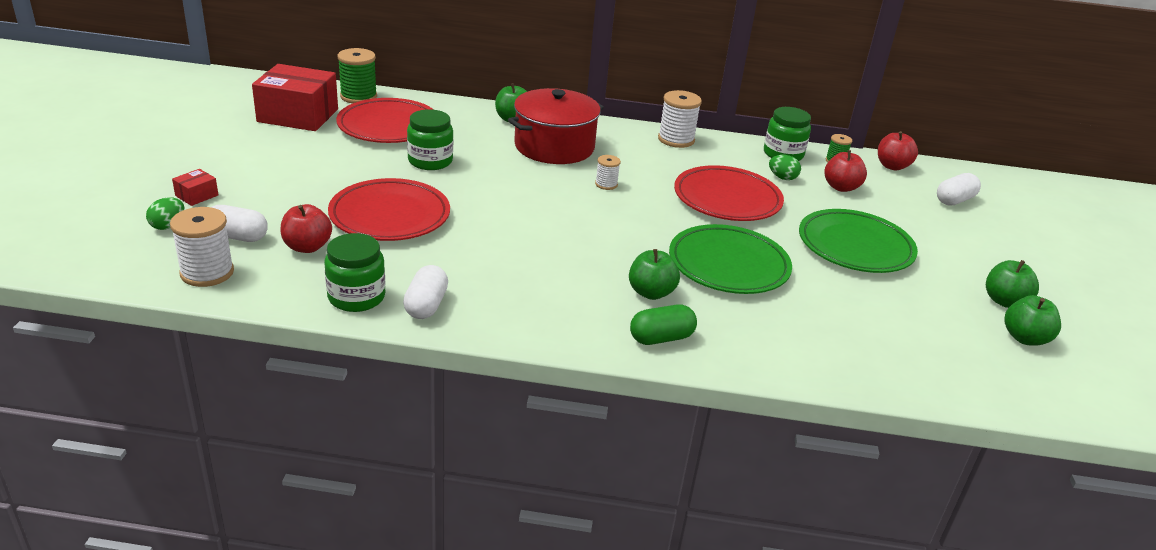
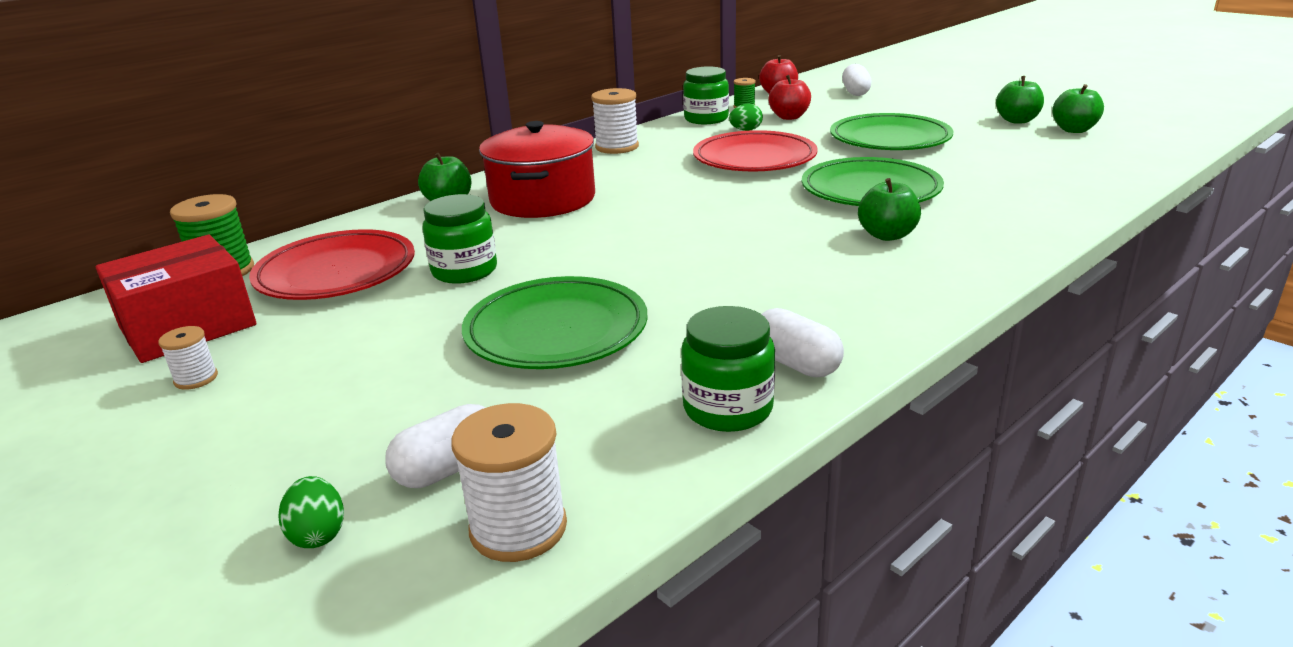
camera: 45 degrees left, 5 degrees down
(197, 195) = (267, 477): red box -> none
(307, 247) = (556, 413): red apple -> none
(390, 216) = (556, 331): red plate -> green plate
(606, 184) = (656, 197): white spool -> white spool (196, 378)
(661, 338) = (974, 254): green capsule -> none

